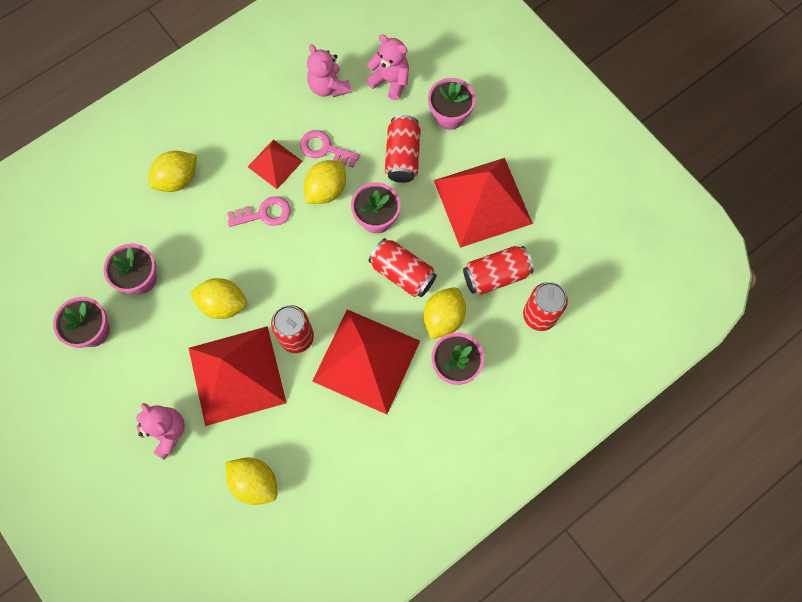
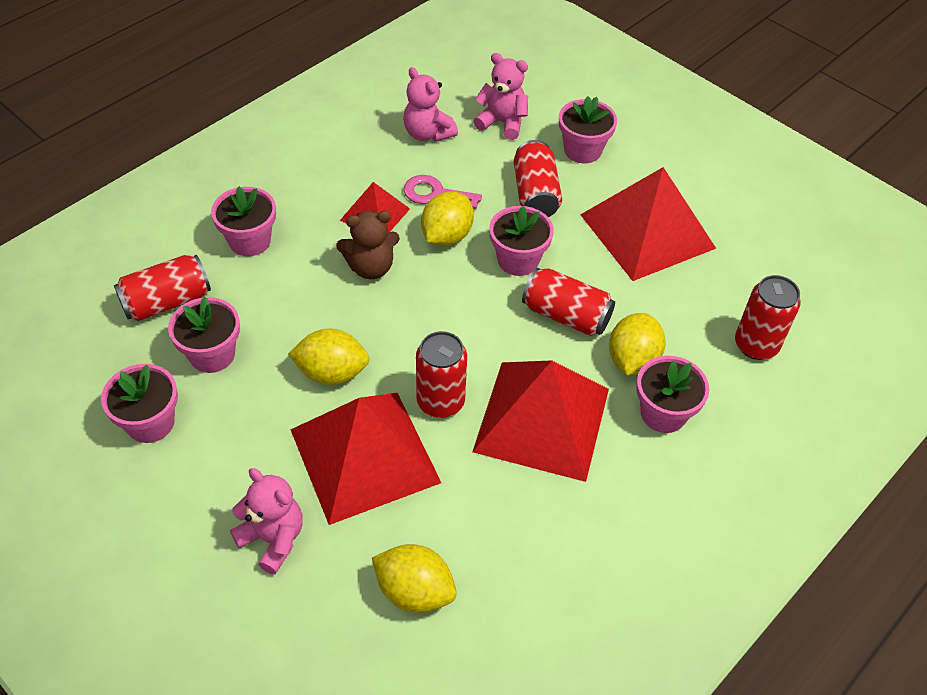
camera: 10 degrees left, 20 degrees down
(178, 179) = (250, 241): yellow lemon -> pink flower pot
(264, 214) = (370, 267): pink key -> brown teddy bear
(496, 275) = (687, 307): red can -> red can (167, 302)

